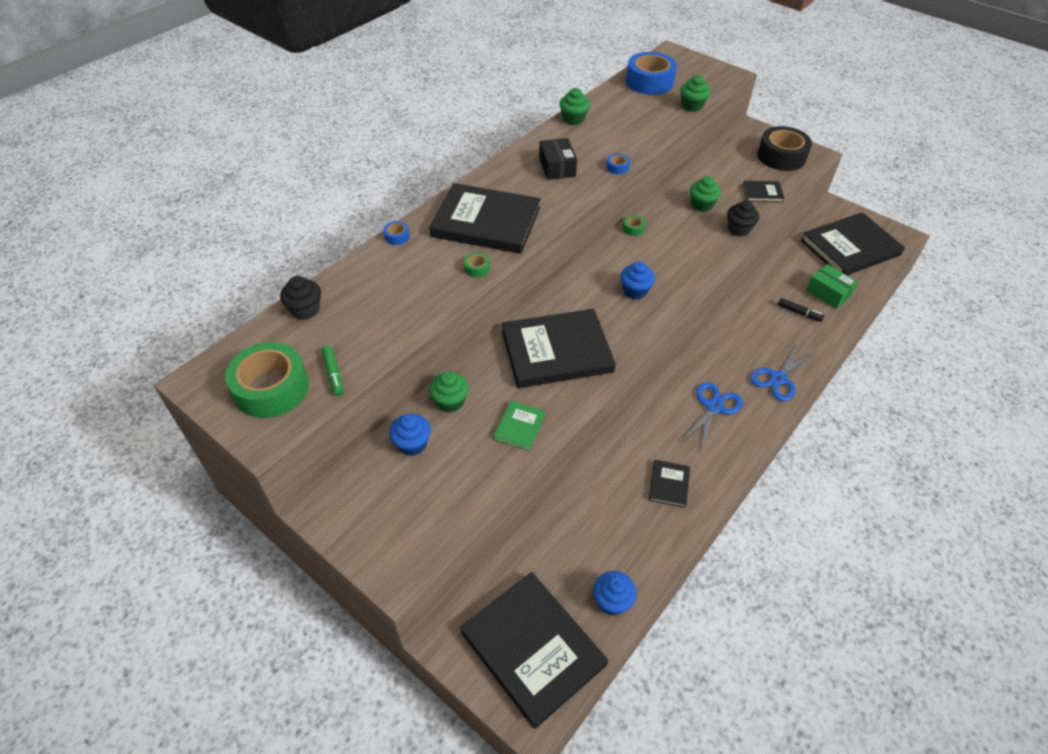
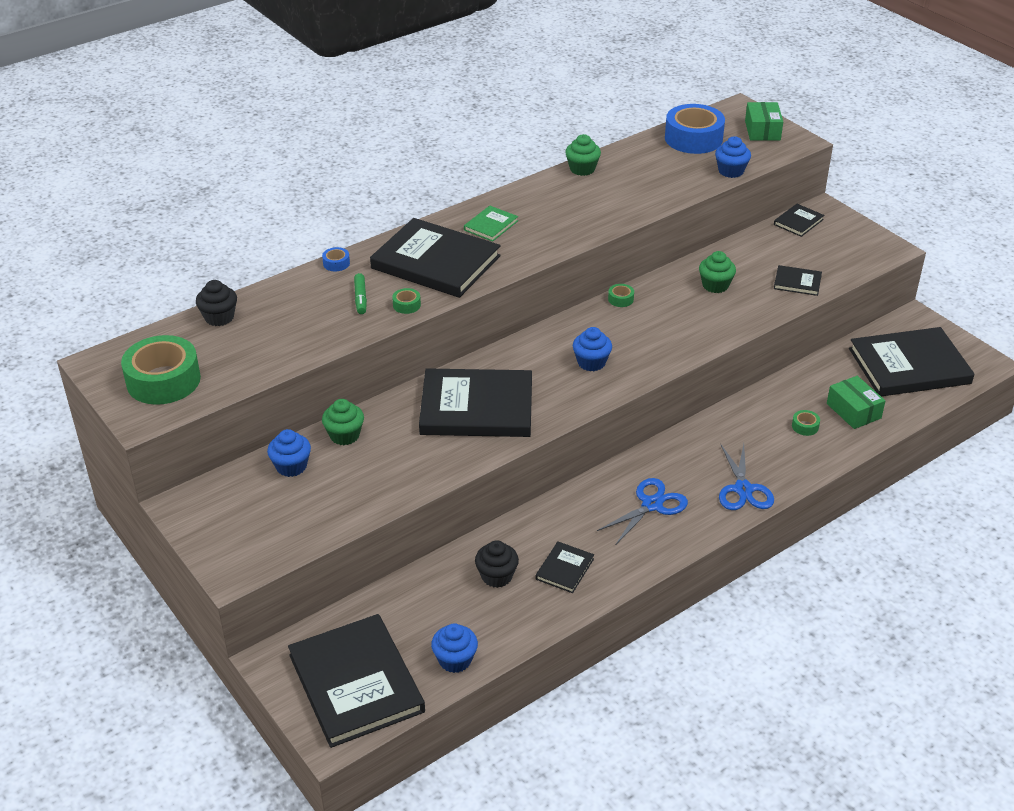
camera: 15 degrees right, 10 degrees down
(333, 374) = (226, 378): green marker -> green marker (360, 298)
(519, 427) = (406, 470): green book -> green book (491, 225)
(557, 167) = (539, 217): black box -> none
(617, 167) = (607, 226): blue tape -> none
(692, 106) = (731, 171): green cupcake -> blue cupcake
(699, 69) = (762, 130): none -> green box
(738, 229) = (746, 317): black cupcake -> black cupcake (496, 576)
(739, 142) = (798, 222): none -> black book
(778, 378) = (743, 489): blue scissors -> blue scissors turned 60 degrees counterclockwise
(781, 156) = (843, 245): black tape -> none
(799, 313) = (805, 426): black marker -> green tape

